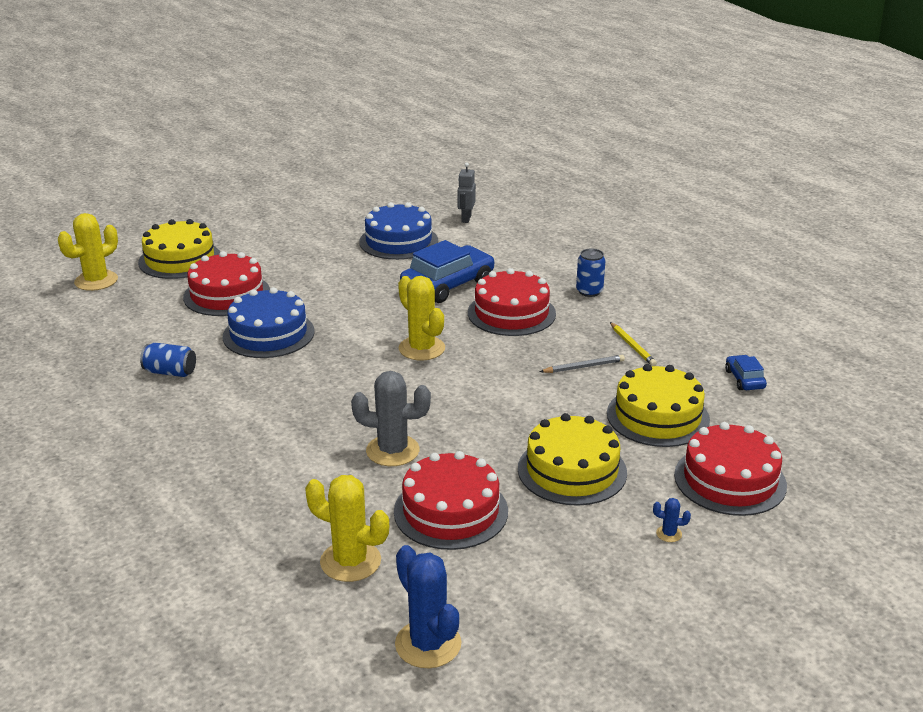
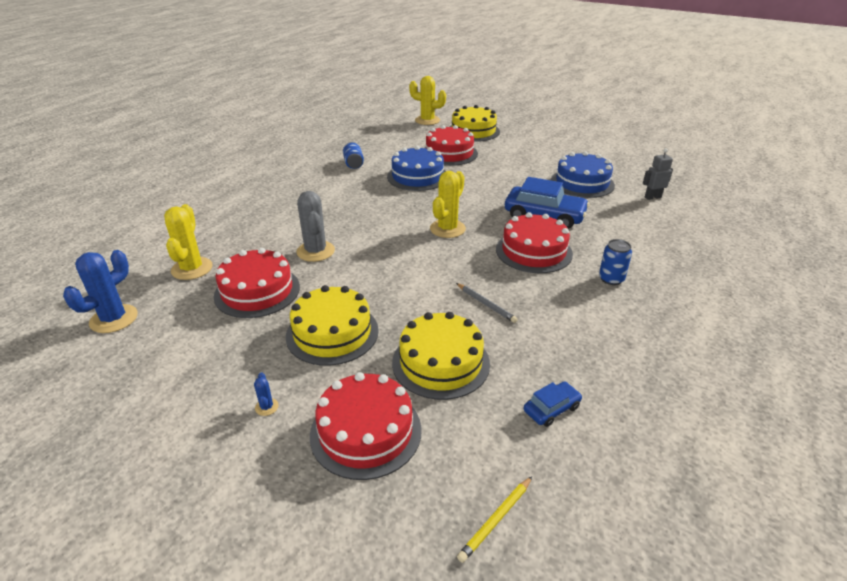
camera: 65 degrees right, 5 degrees up
(632, 346) = (544, 323): yellow pencil -> yellow pencil (496, 520)

